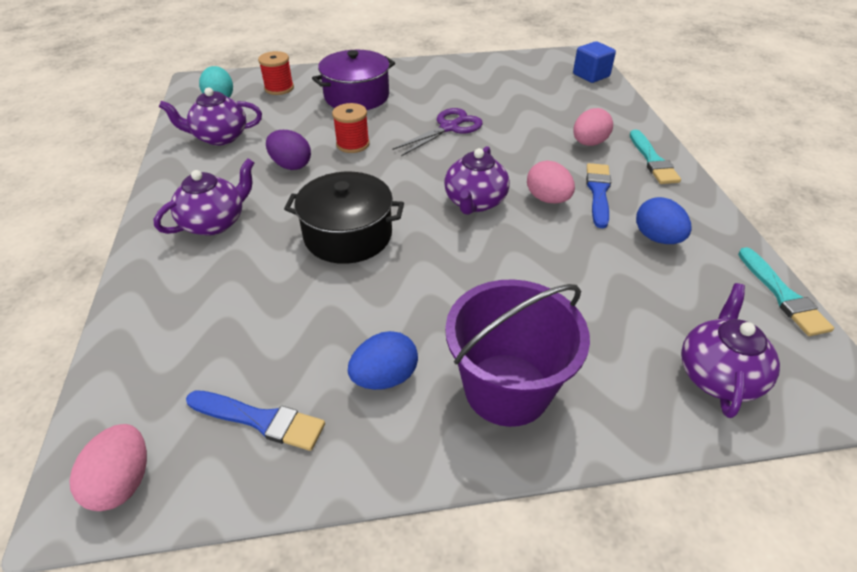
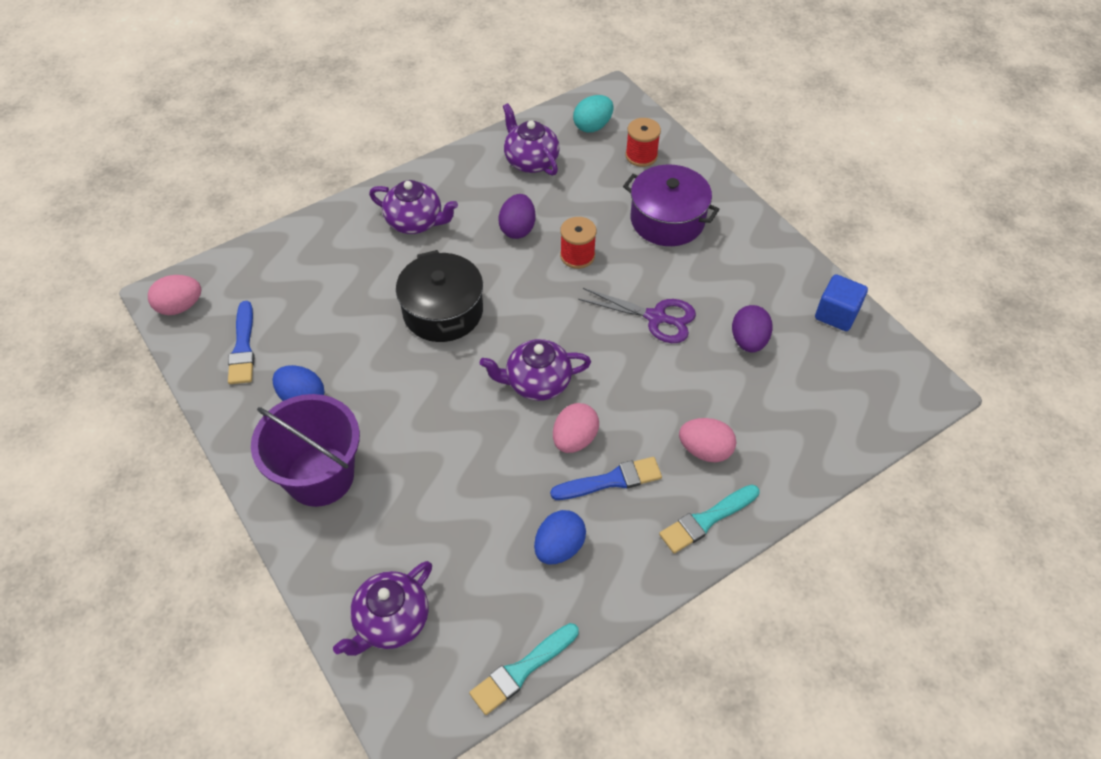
camera: 65 degrees right, 10 degrees up
(499, 99) = (748, 341): none -> purple egg
(591, 75) = (878, 415): blue cube -> blue cube (836, 314)
(717, 375) = (391, 621): purple teapot -> purple teapot turned 135 degrees clockwise

